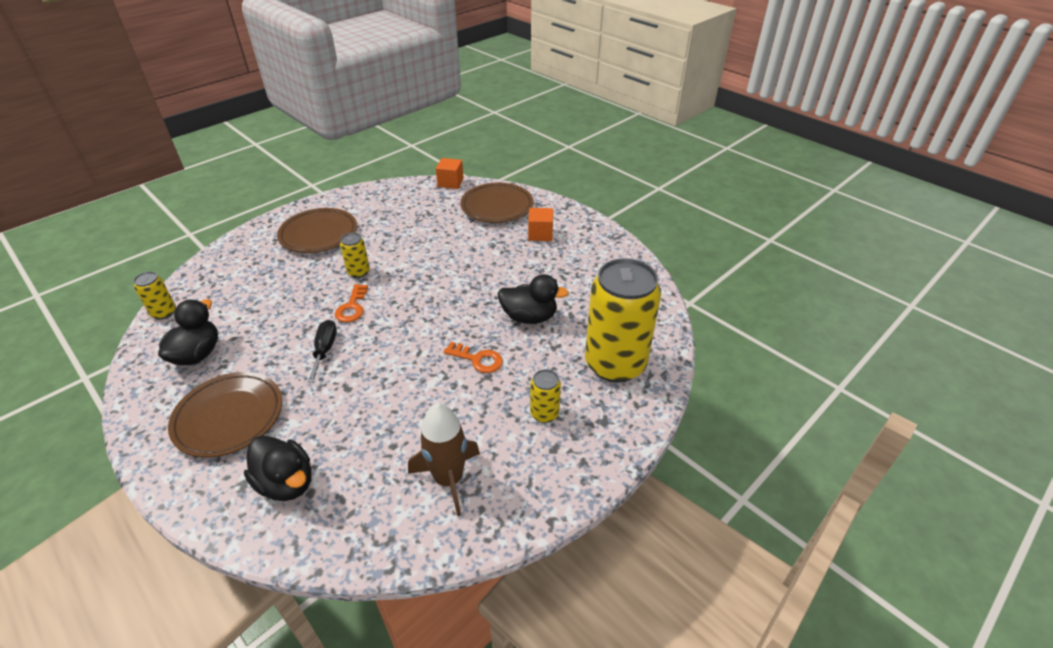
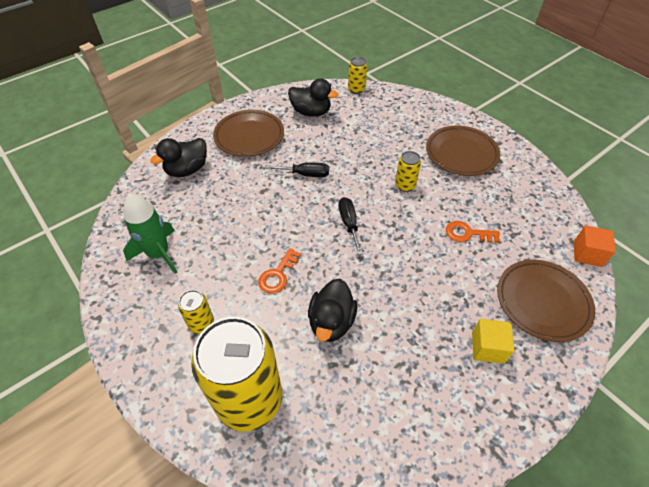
camera: 95 degrees right, 10 degrees up
(352, 307) = (356, 185): orange key -> orange key (467, 233)
(409, 310) = (349, 224): none -> black screwdriver
(449, 479) = (159, 254): brown rocket -> green rocket
(540, 234) = (487, 347): orange cube -> yellow cube

